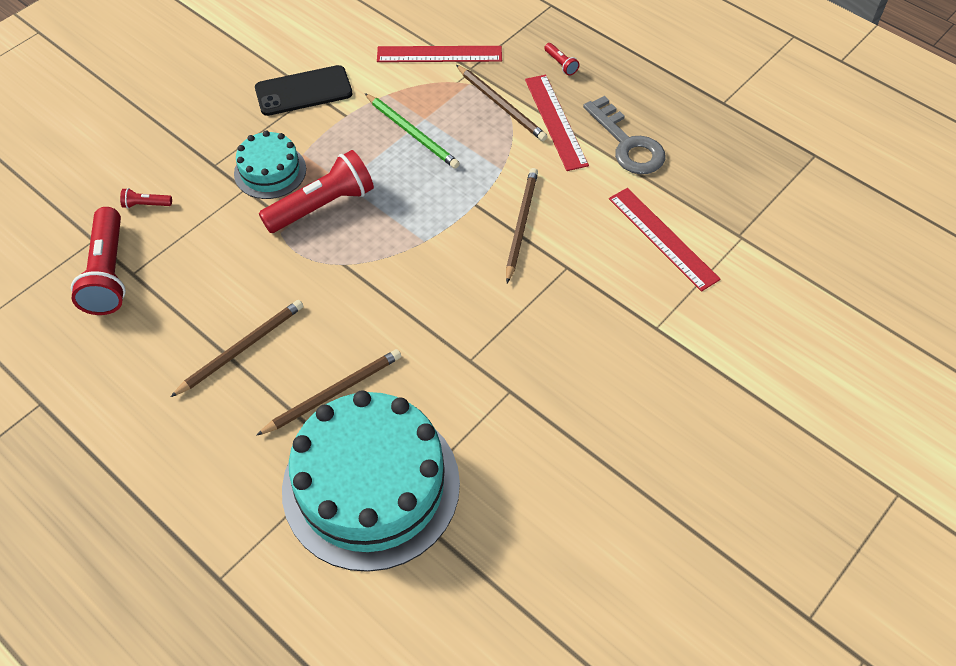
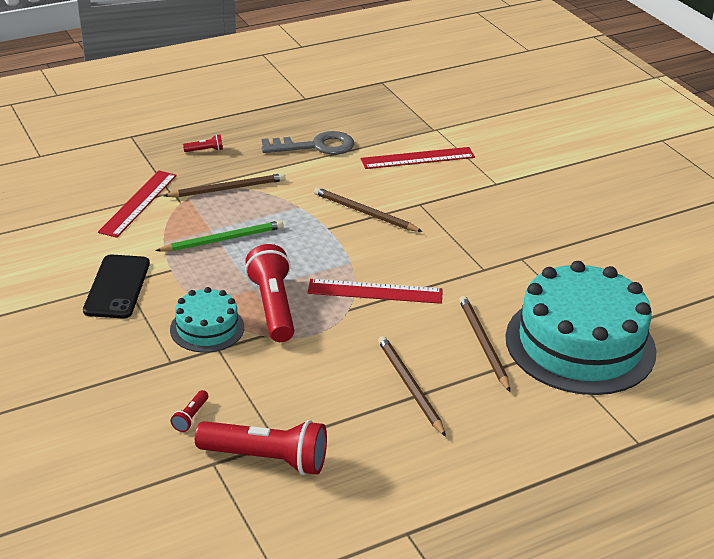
camera: 70 degrees left, 20 degrees down
(556, 121) = (267, 169): red ruler -> red ruler (375, 291)

